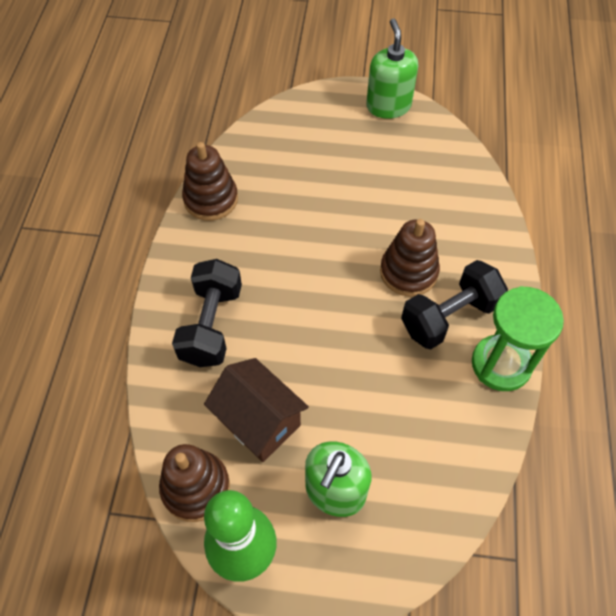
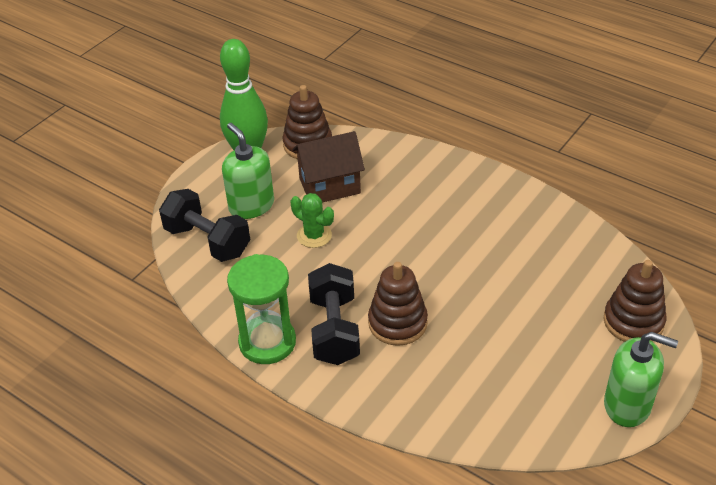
camera: 120 degrees right, 15 degrees down
(211, 199) = (560, 221): brown stacking toy -> brown stacking toy (633, 321)
(211, 325) = (427, 185): black dumbbell -> black dumbbell (207, 241)
(344, 397) = (314, 235): none -> green cactus

